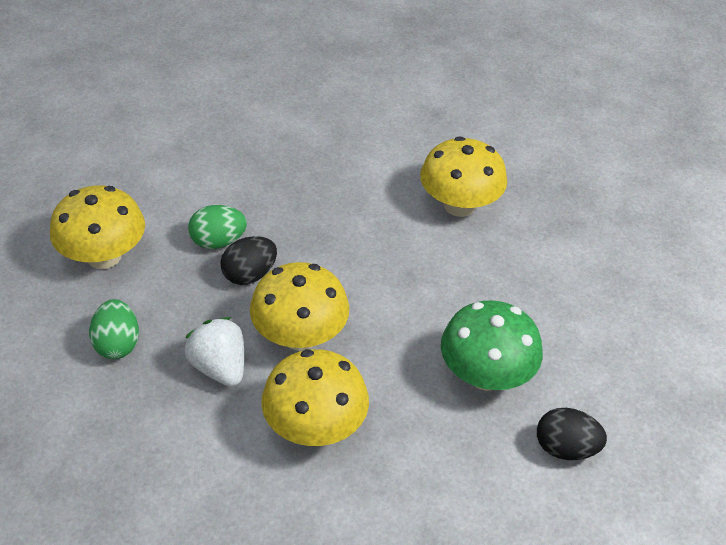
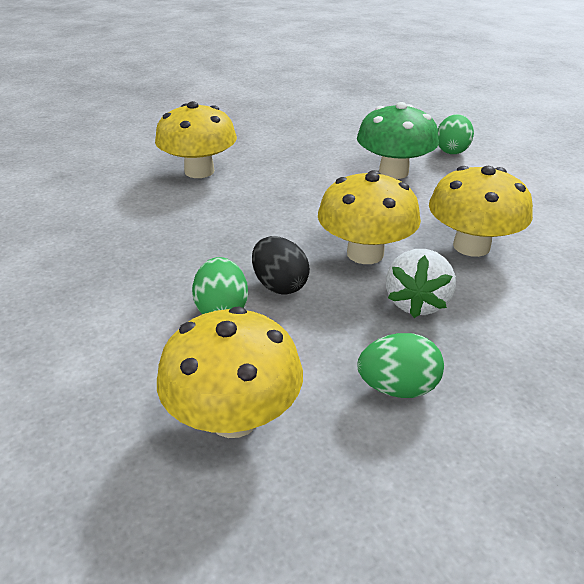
camera: 85 degrees left, 10 degrees down
(219, 367) = (416, 303): white strawberry -> white strawberry turned 45 degrees counterclockwise
(565, 448) = (452, 151): black egg -> green egg

